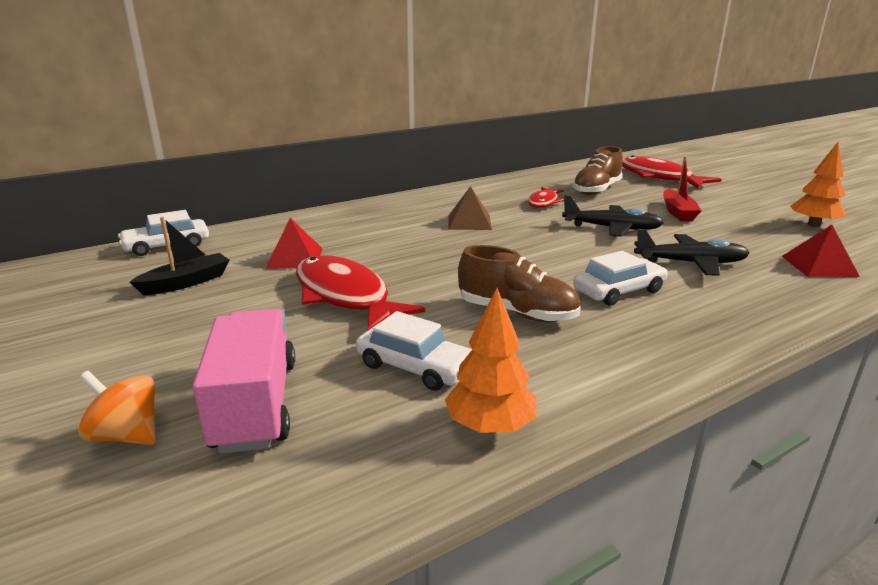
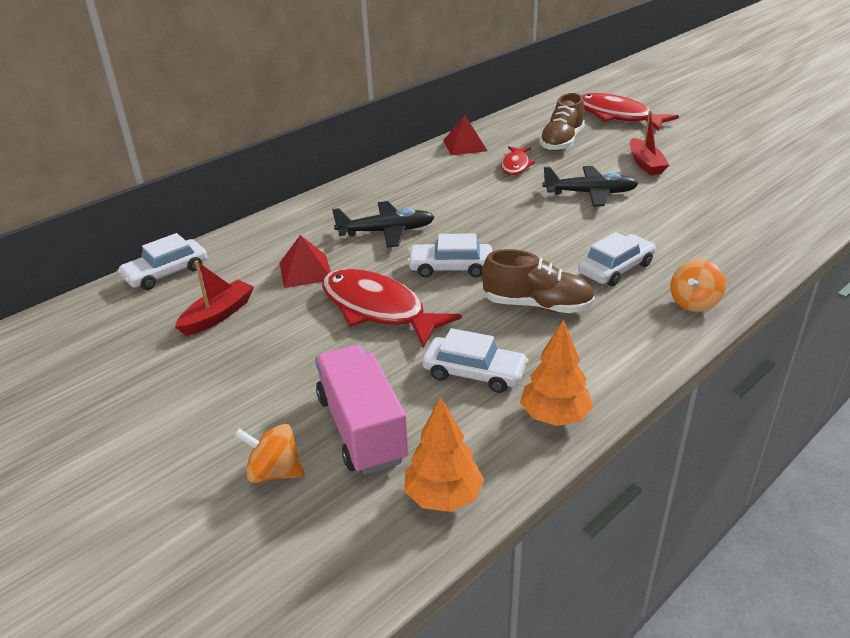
camera: 10 degrees left, 10 degrees up
(186, 282) = (218, 315): black boat -> red boat
(439, 271) = (450, 267): none -> white car
(469, 222) = (453, 202): brown pyramid -> none
(690, 263) = (669, 228): black plane -> black plane (386, 232)
(703, 332) = (694, 303): none -> orange spinning top
(813, 225) = (768, 165): orange tree -> orange tree (443, 496)
(819, 266) = (777, 216): red pyramid -> red pyramid (465, 145)

